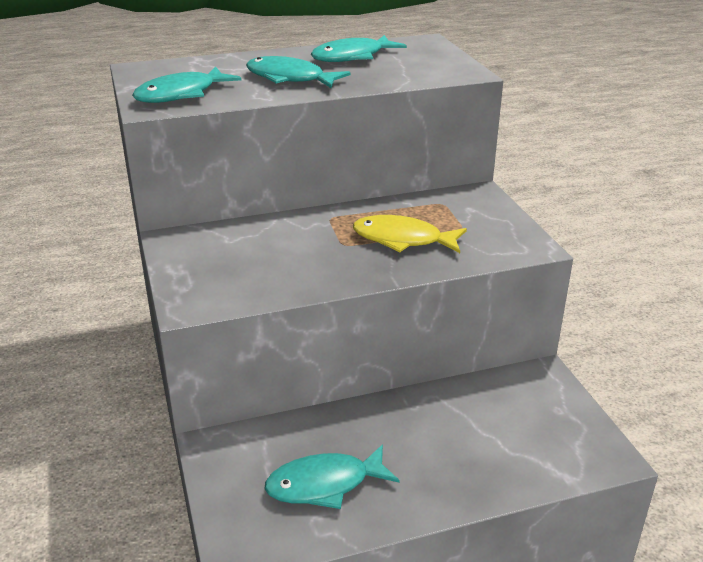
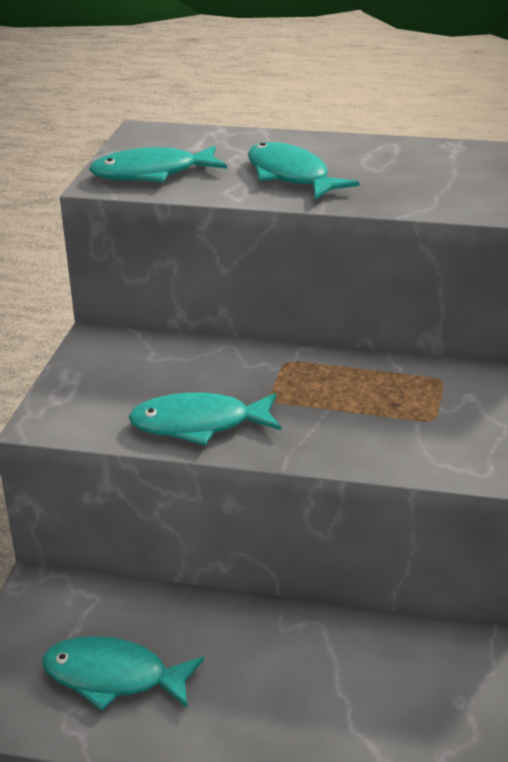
camera: 30 degrees right, 0 degrees up
(352, 57) = (399, 160): turquoise fish -> turquoise fish (198, 424)
(402, 239) = (344, 413): yellow fish -> none

